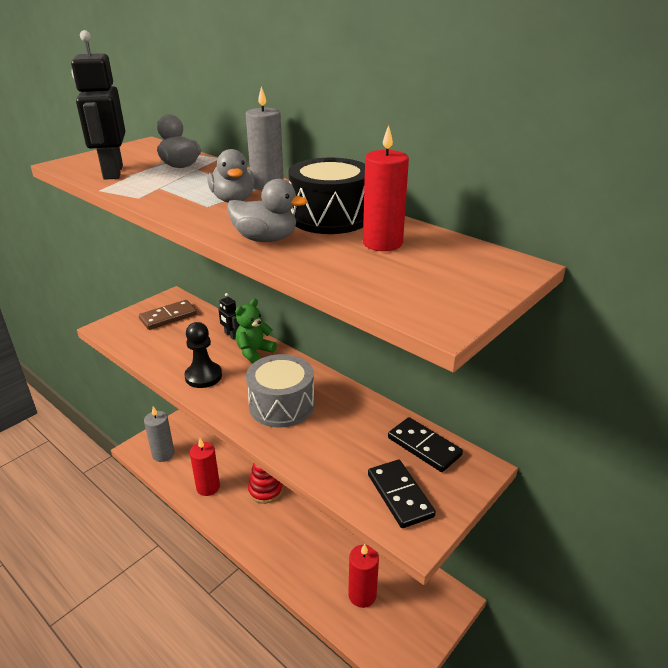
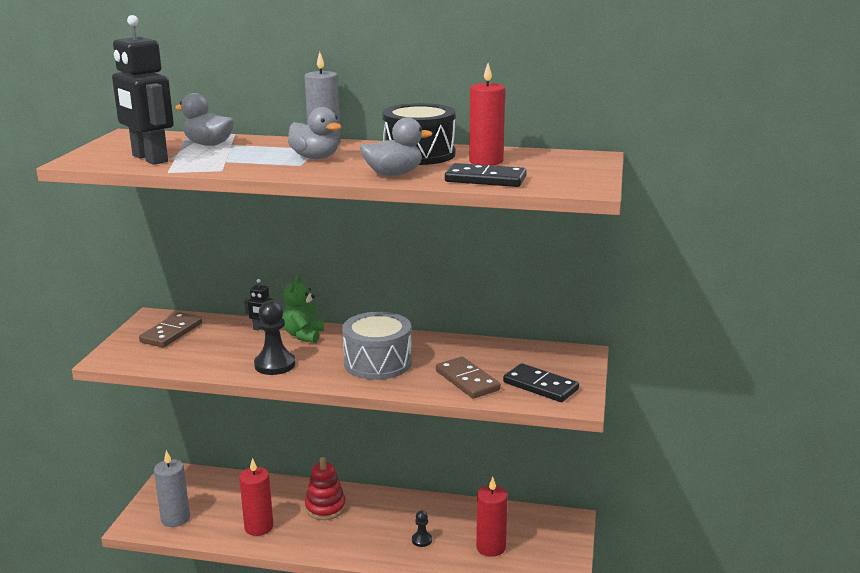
camera: 30 degrees left, 10 degrees down
(312, 558) = (422, 540): none -> black pawn
(337, 458) = (467, 380): none -> brown domino
(424, 446) = (528, 354): black domino -> black domino (485, 179)

